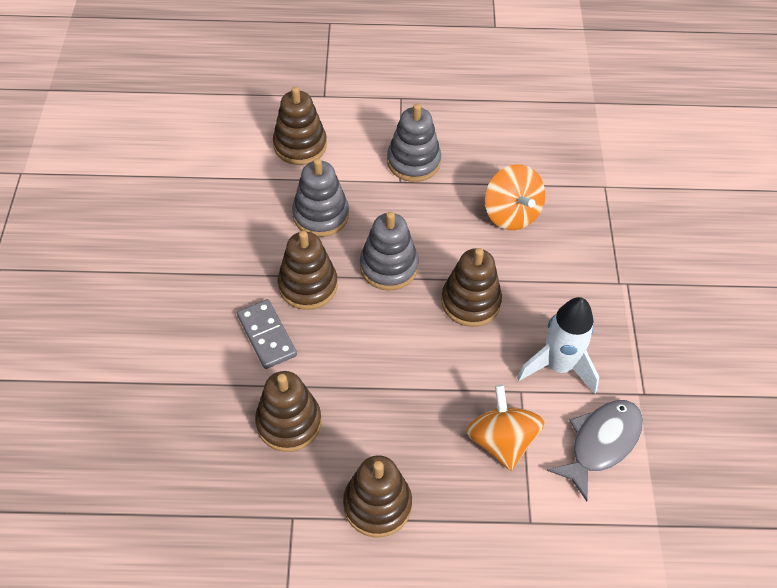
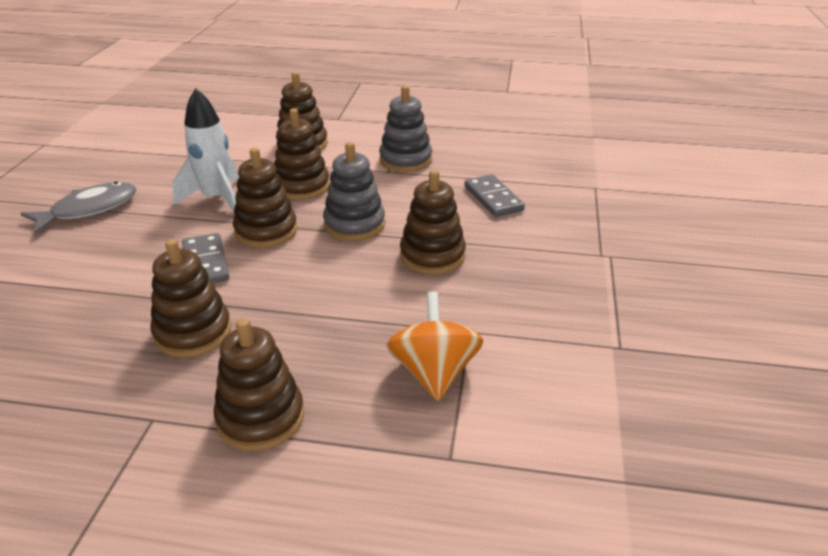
camera: 10 degrees right, 20 degrees down
(321, 215) = (301, 186): grey stacking toy -> brown stacking toy
(511, 214) = (493, 198): orange spinning top -> grey domino
(558, 366) = (518, 314): white rocket -> white rocket (216, 199)
(601, 443) = (559, 387): grey fish -> grey fish (89, 210)

